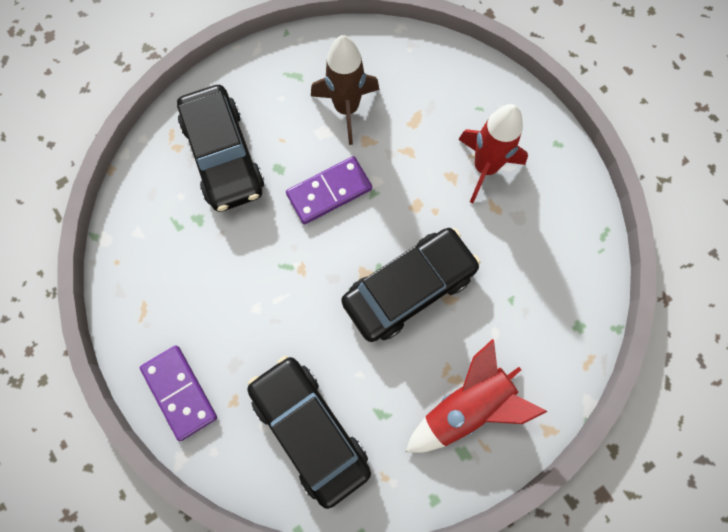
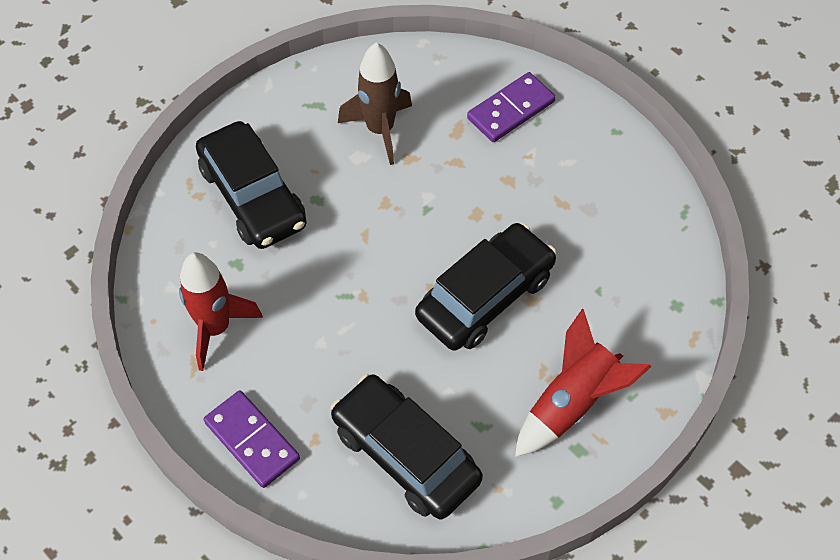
camera: 10 degrees left, 15 degrees down
(329, 192) = (378, 214): purple domino -> purple domino (511, 110)
(485, 167) = (543, 165): red rocket -> red rocket (215, 328)

